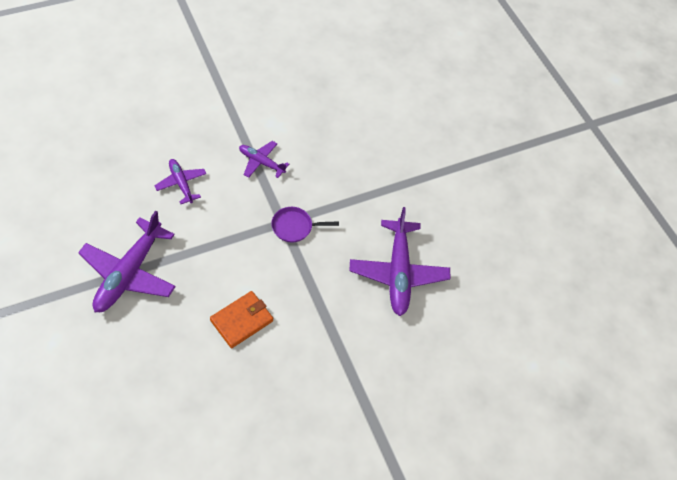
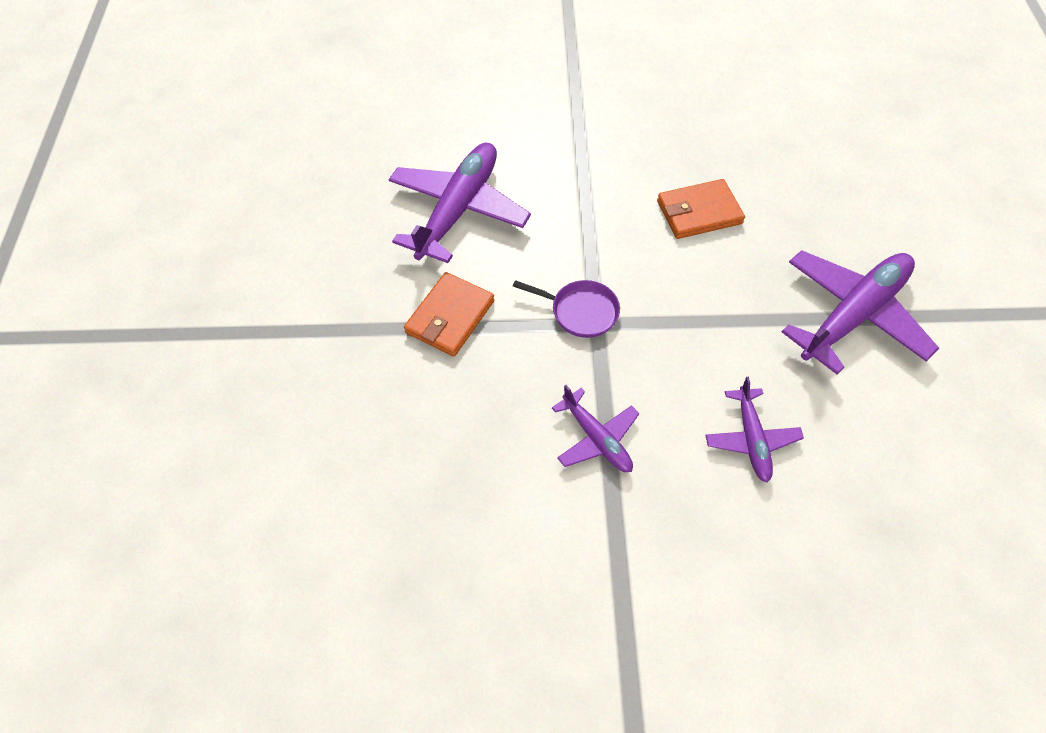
camera: 150 degrees left, 0 degrees up
(365, 202) = (450, 317): none -> orange wallet

